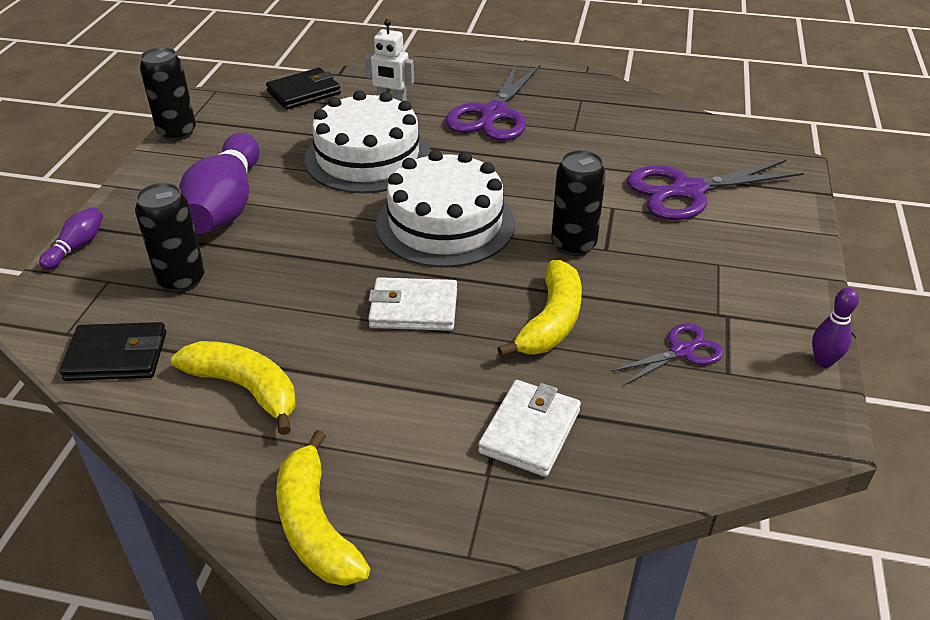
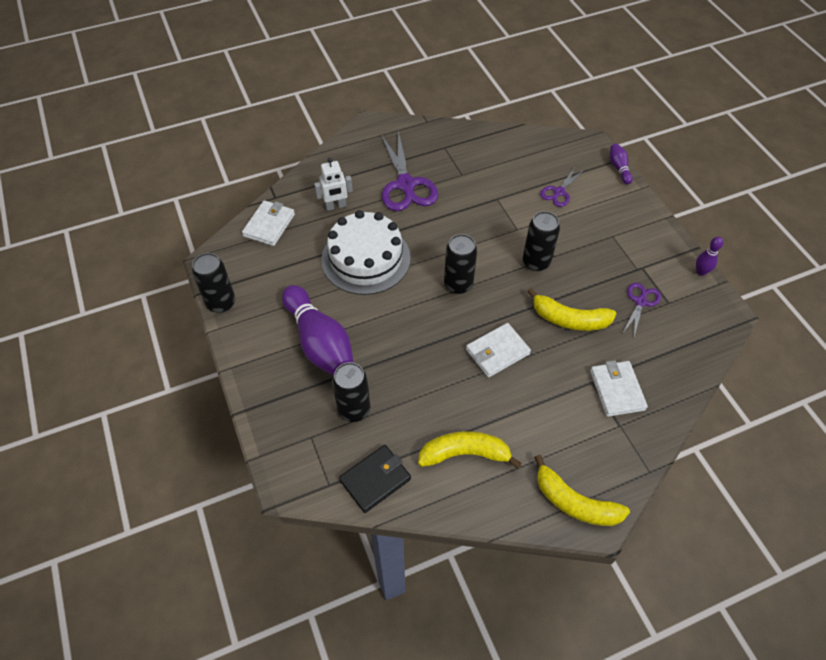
camera: 35 degrees left, 15 degrees up
(77, 247) = (262, 425): purple bowling pin -> purple bowling pin (619, 168)
(304, 93) = (269, 225): black wallet -> white wallet
(445, 224) = (458, 284): white cake -> black can
(551, 321) = (569, 319): yellow banana -> yellow banana turned 120 degrees clockwise
(687, 191) = (559, 192): purple scissors -> purple scissors, size x0.53

